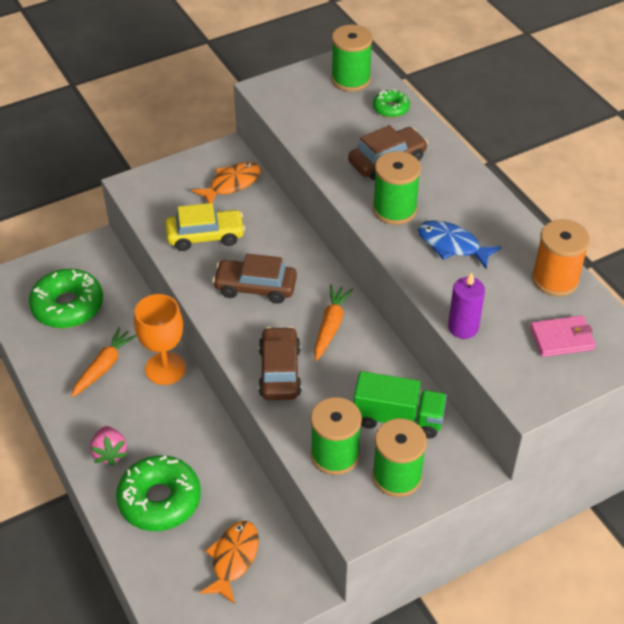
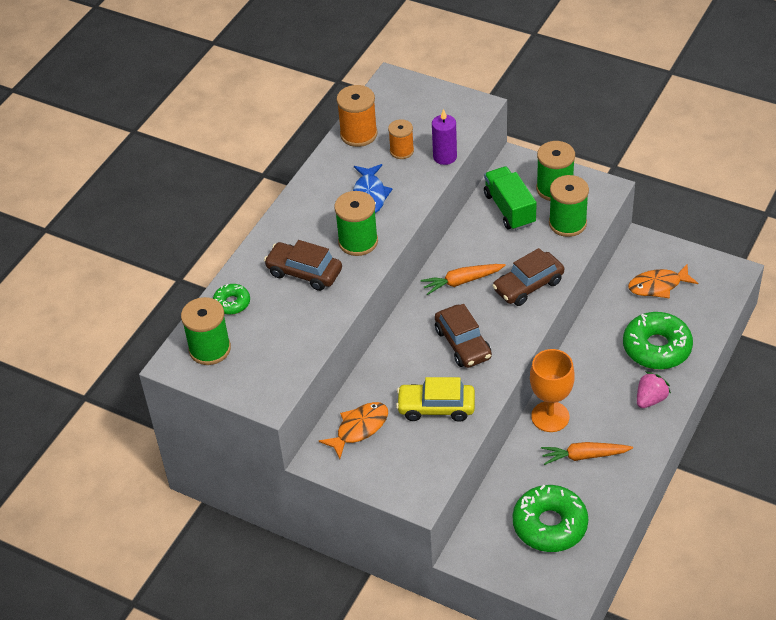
camera: 120 degrees left, 0 degrees up
(205, 236) = (436, 407): yellow car -> yellow car turned 45 degrees counterclockwise
(232, 184) = (359, 428): orange fish -> orange fish turned 120 degrees clockwise
(500, 299) = (401, 151): none -> orange spool
(562, 338) = (411, 111): pink wallet -> none

